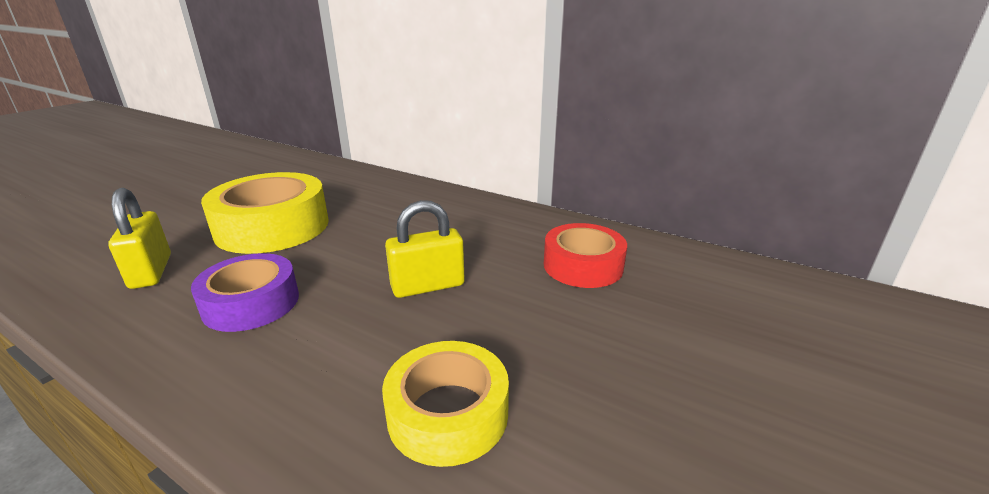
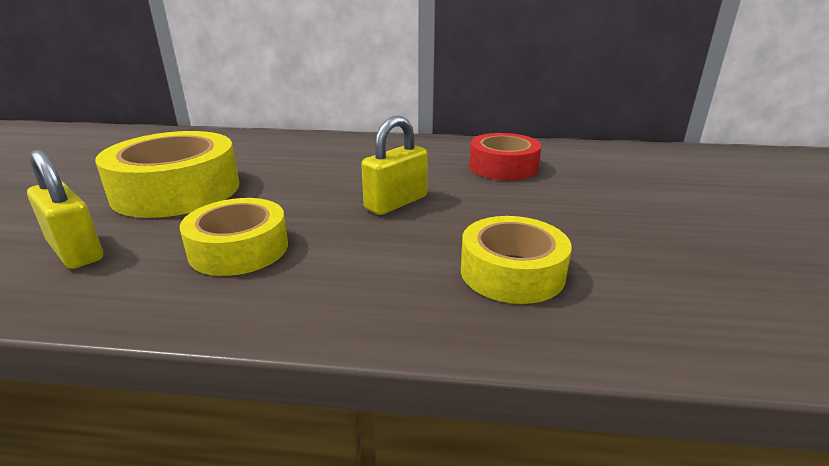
camera: 25 degrees left, 0 degrees up
(251, 303) = (239, 249): purple tape -> yellow tape

